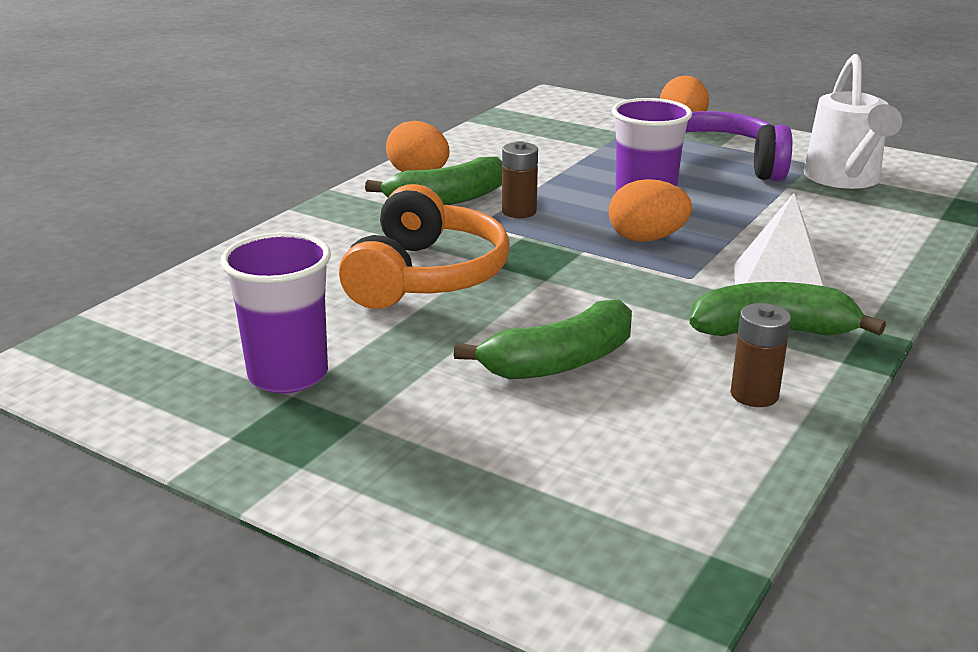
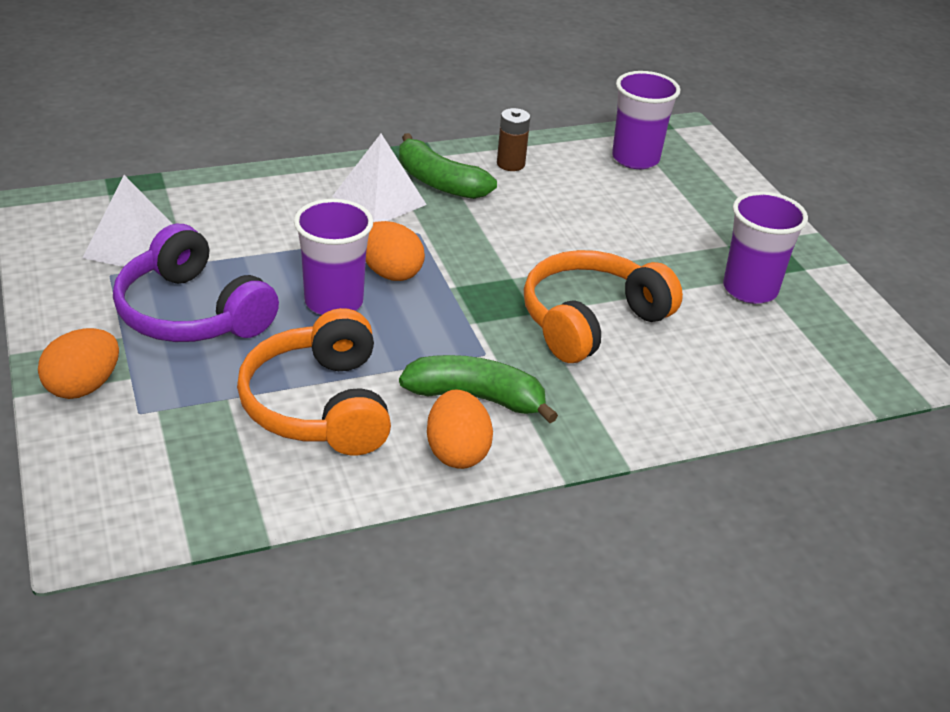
camera: 145 degrees left, 10 degrees up
(519, 211) = (437, 349): brown battery -> none
(540, 162) = (320, 405): none -> orange headphones
(560, 362) = (583, 223): green banana -> none
(631, 498) = (635, 159): none -> purple cup
(844, 179) = (133, 245): white watering can -> white pyramid

